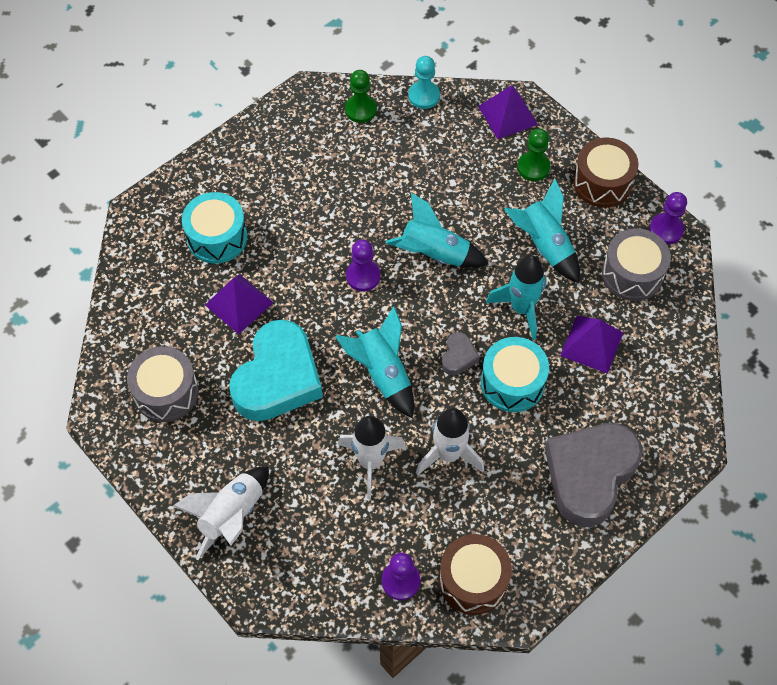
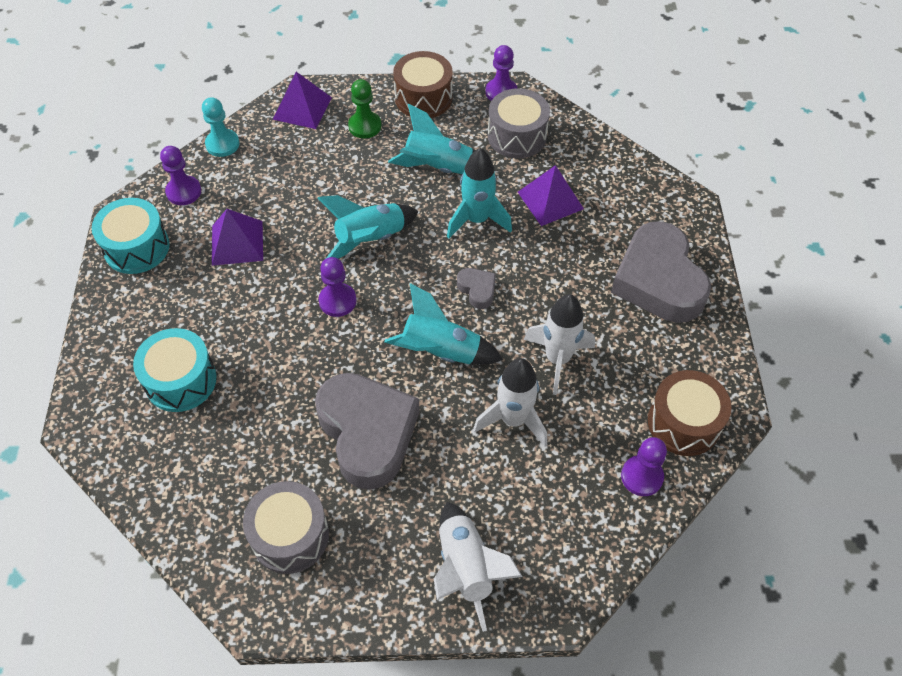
camera: 50 degrees left, 5 degrees down
(239, 303) = (264, 410): purple pyramid -> purple pyramid (237, 243)
(278, 378) = (367, 433): turquoise heart -> grey heart
(360, 110) = (184, 192): green pawn -> purple pawn
(512, 382) = (535, 271): turquoise drum -> turquoise drum (136, 247)

